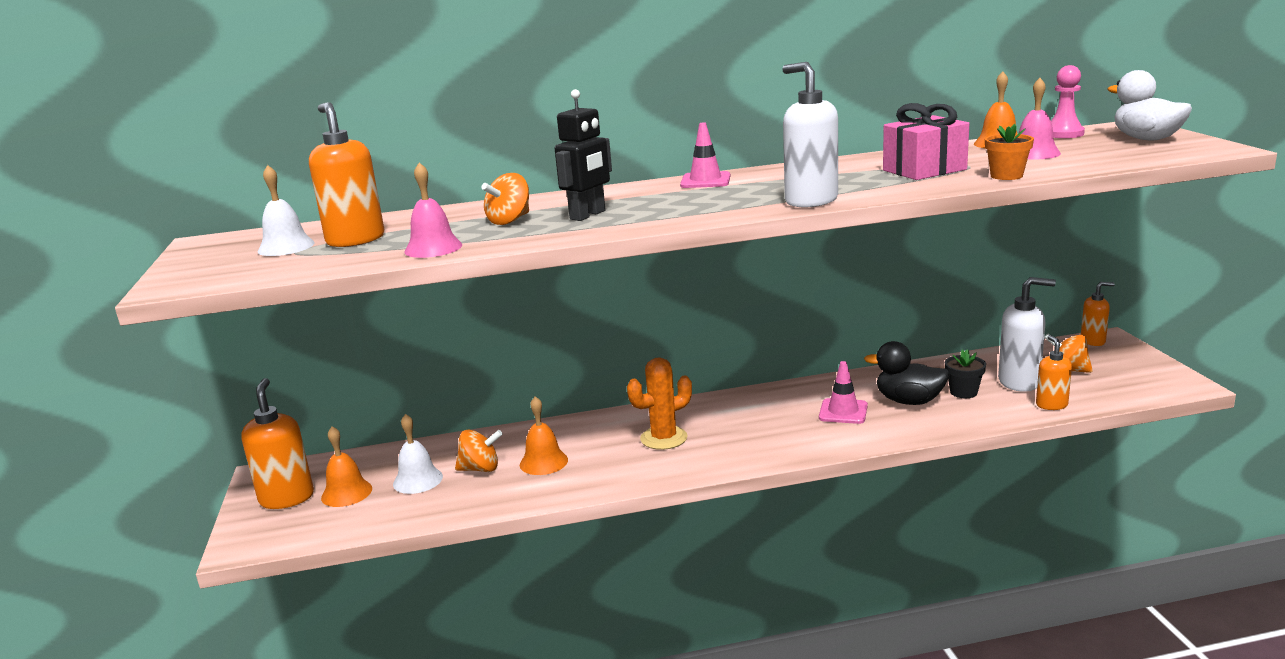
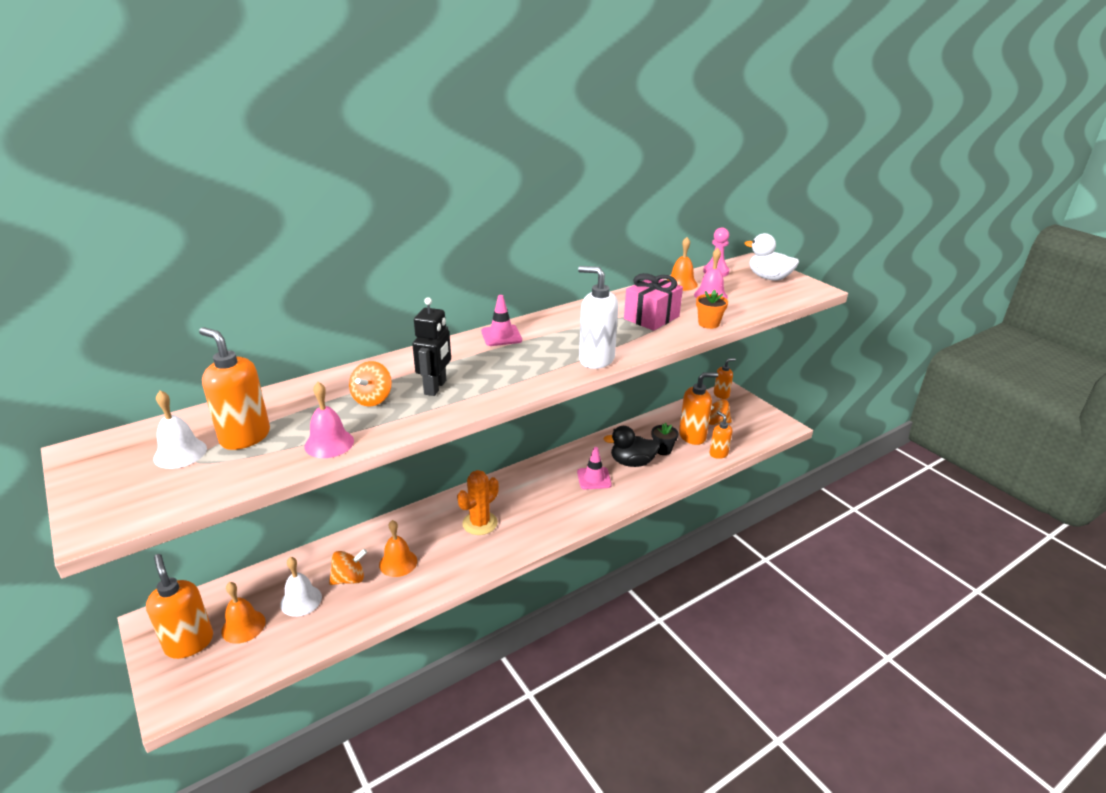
camera: 25 degrees left, 10 degrees up
(1019, 382) = (692, 436): white soap dispenser -> orange soap dispenser

